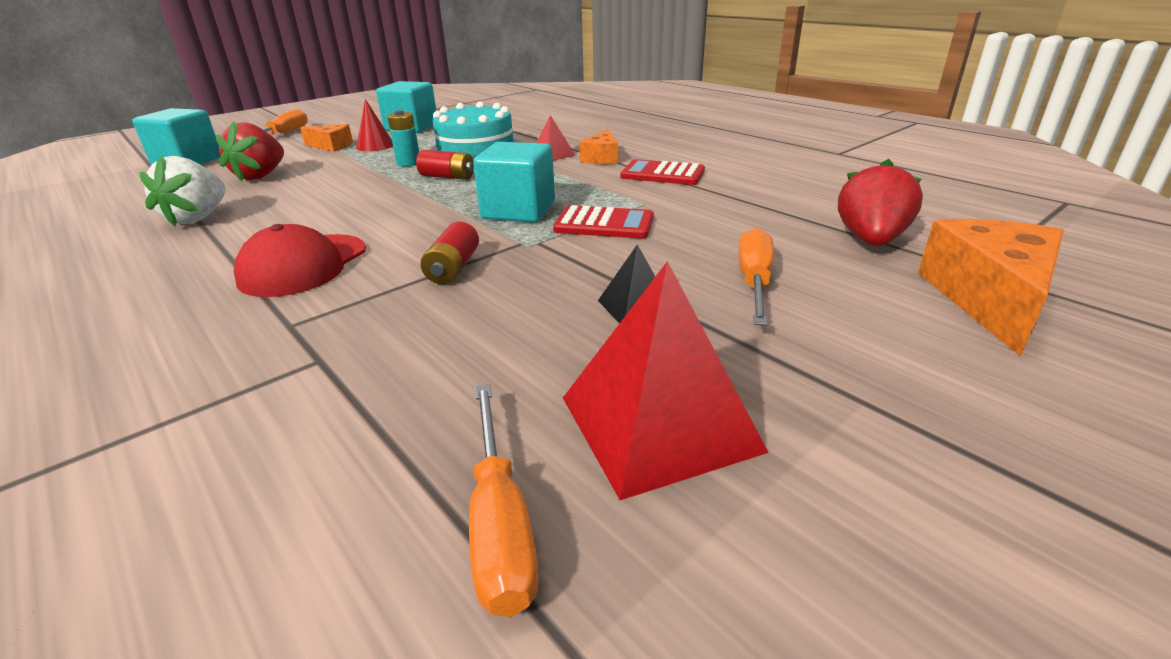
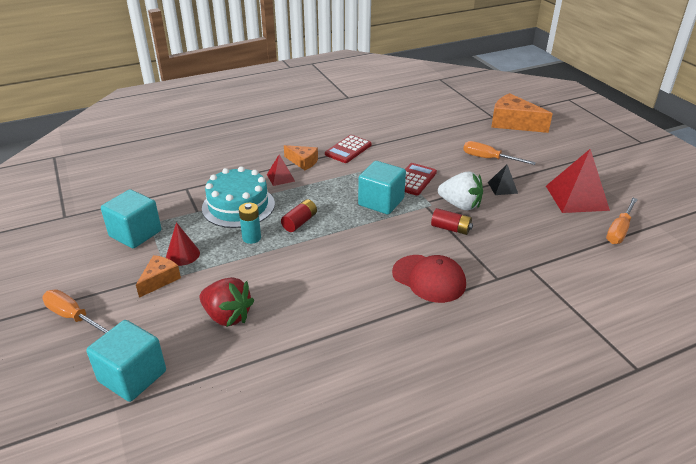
camera: 75 degrees left, 5 degrees up
(198, 218) = (320, 337): white strawberry -> white strawberry (460, 205)
(500, 523) = (619, 230): orange screwdriver -> orange screwdriver turned 120 degrees clockwise
(870, 240) = (460, 126): red strawberry -> none

